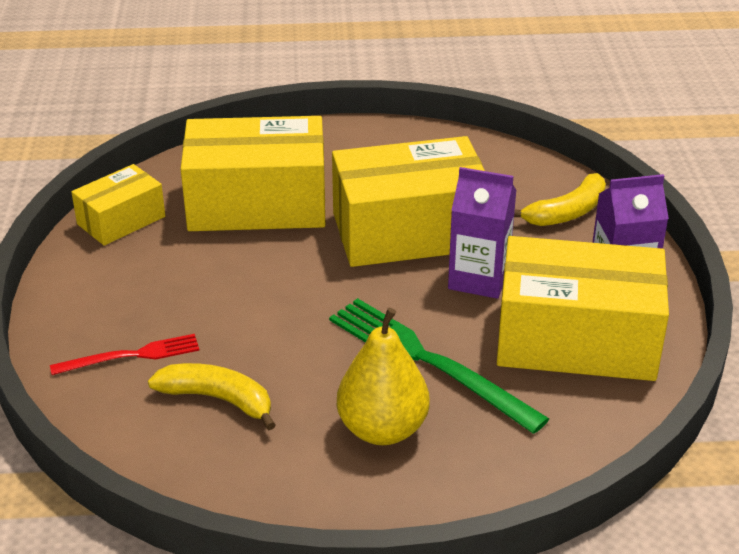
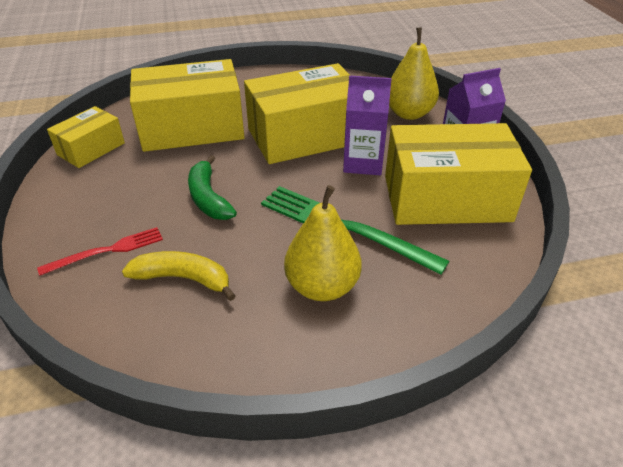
camera: 10 degrees left, 5 degrees up
(263, 304) = (208, 198): none -> green banana
(566, 212) = (409, 113): yellow banana -> yellow pear

